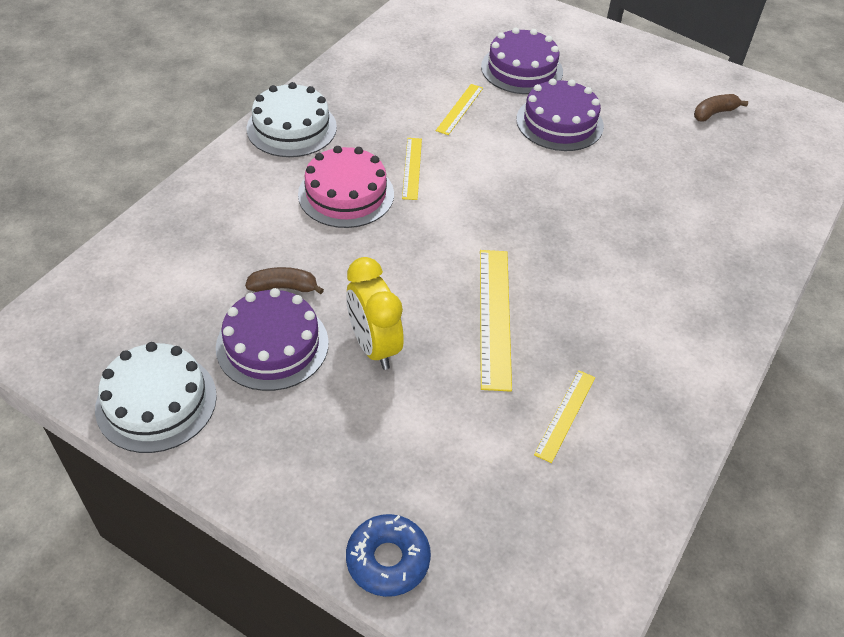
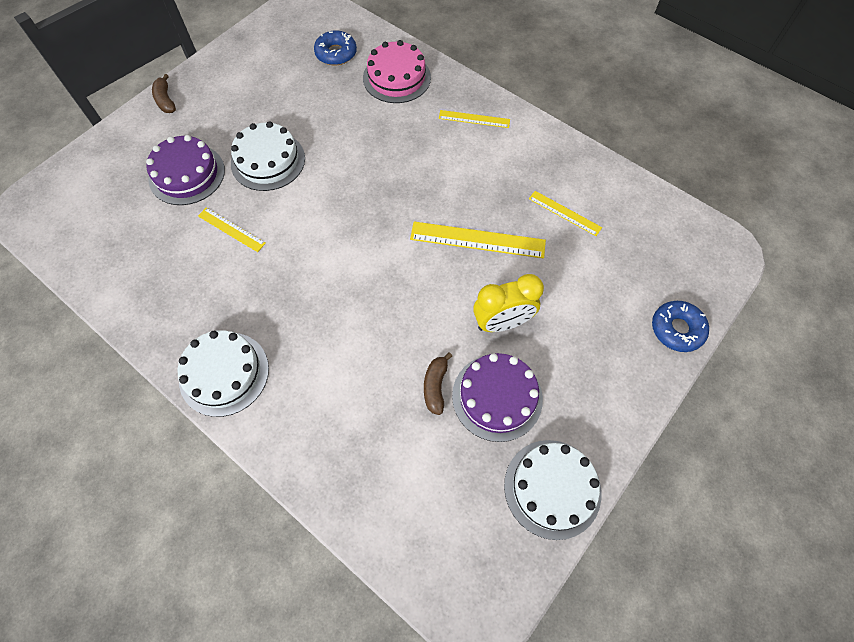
camera: 80 degrees left, 15 degrees up
(346, 194) = (328, 331): pink cake -> pink cake (396, 78)
(412, 168) = (304, 275): yellow ruler -> yellow ruler (474, 119)
(559, 122) = (268, 161): purple cake -> white cake
(714, 113) = (280, 62): brown banana -> brown banana (166, 100)
(754, 158) = (336, 53): none -> blue donut

